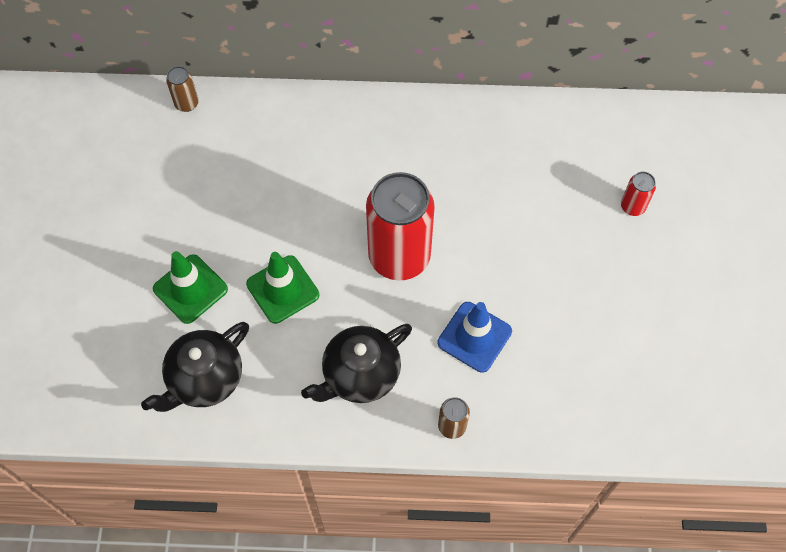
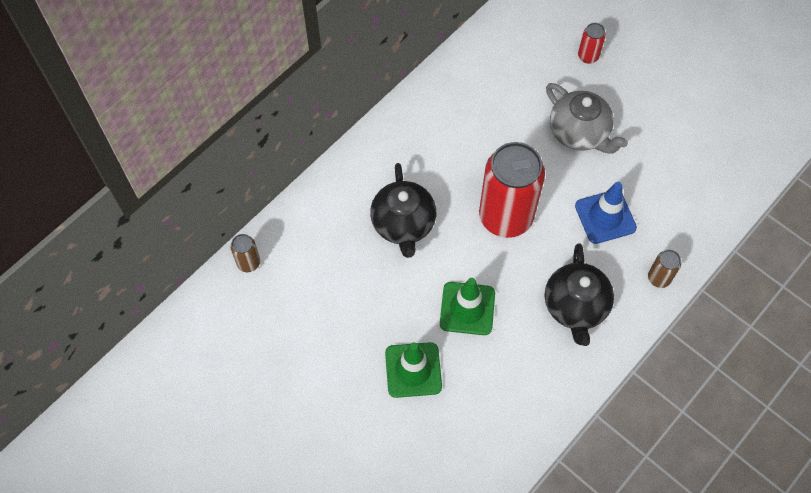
camera: 50 degrees left, 0 degrees up
(204, 379) = (495, 410): black teapot -> black teapot (403, 224)
(542, 256) = (579, 133): none -> grey teapot

